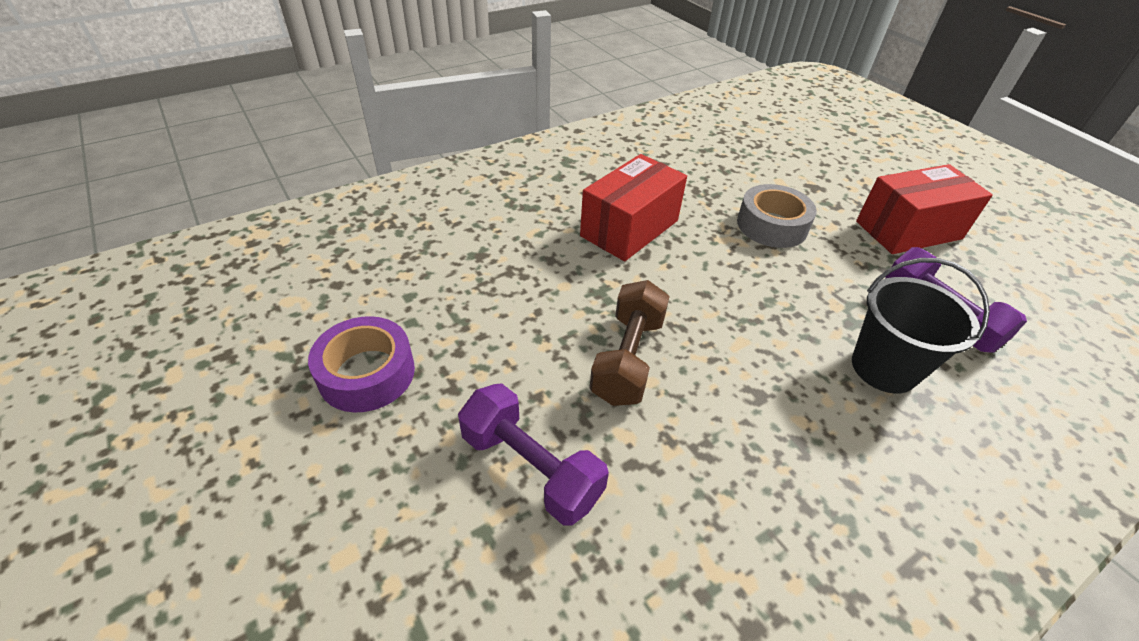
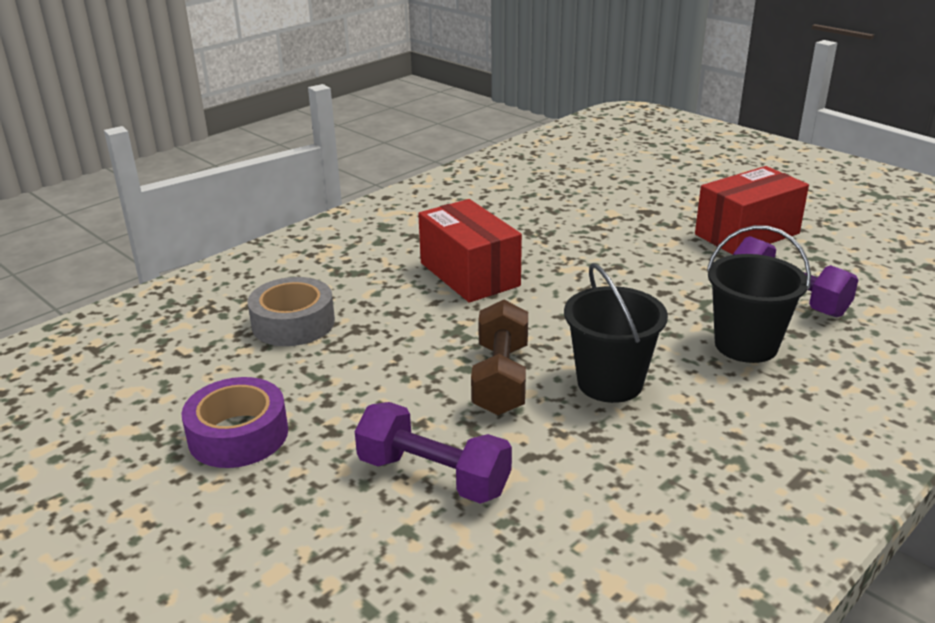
camera: 10 degrees left, 15 degrees down
(629, 228) = (469, 274): red box -> red box turned 60 degrees counterclockwise
(734, 387) = (610, 383): none -> black bucket
(772, 225) = (613, 250): grey tape -> grey tape (293, 323)

